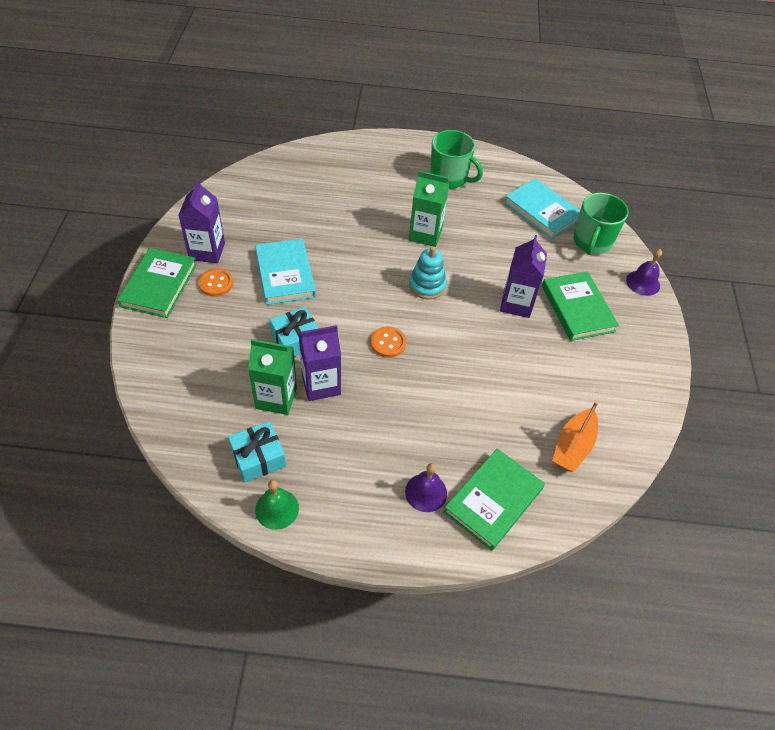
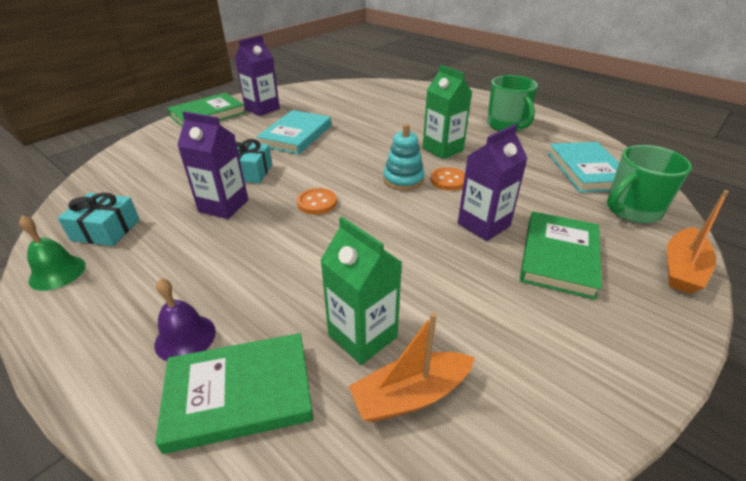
camera: 40 degrees right, 15 degrees down
(216, 283) = (243, 125): orange button -> orange button (448, 180)
(276, 398) = (179, 199): green carton -> green carton (362, 336)
(643, 283) = (682, 269): purple bell -> orange boat

